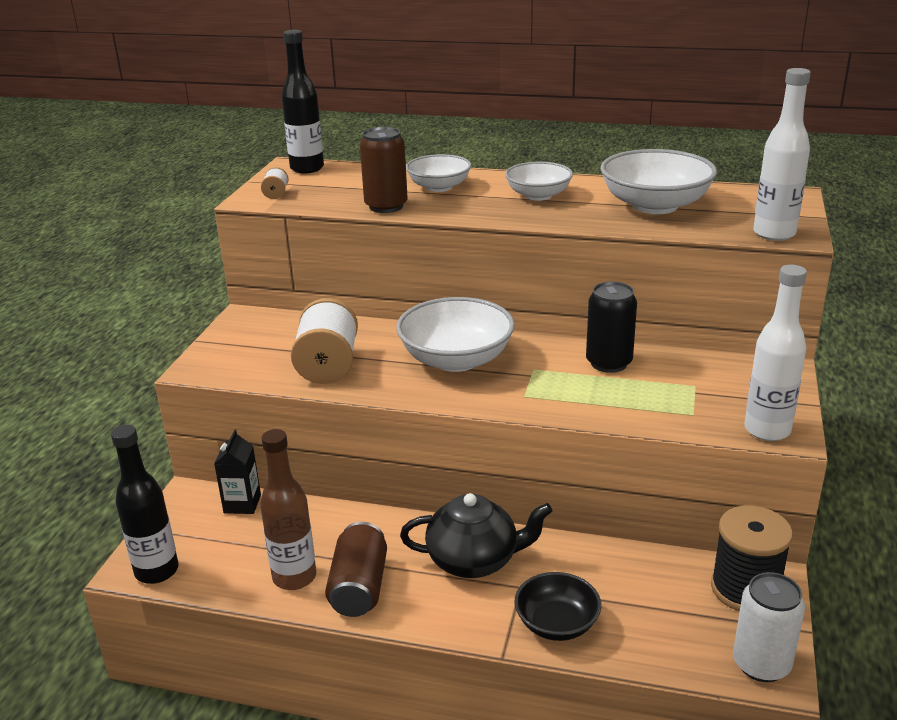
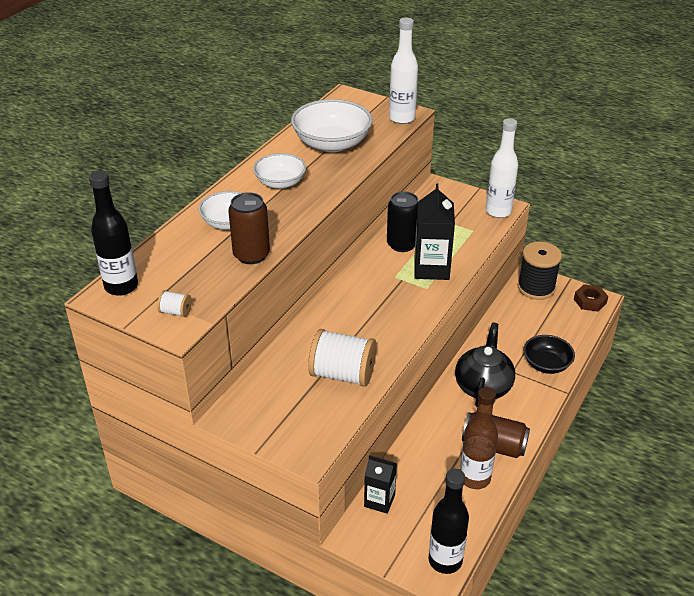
camera: 75 degrees left, 10 degrees up
(456, 359) = (365, 308): white bowl -> none
(570, 393) = (431, 268): none -> black carton
(761, 664) = (590, 301): white can -> brown nut

